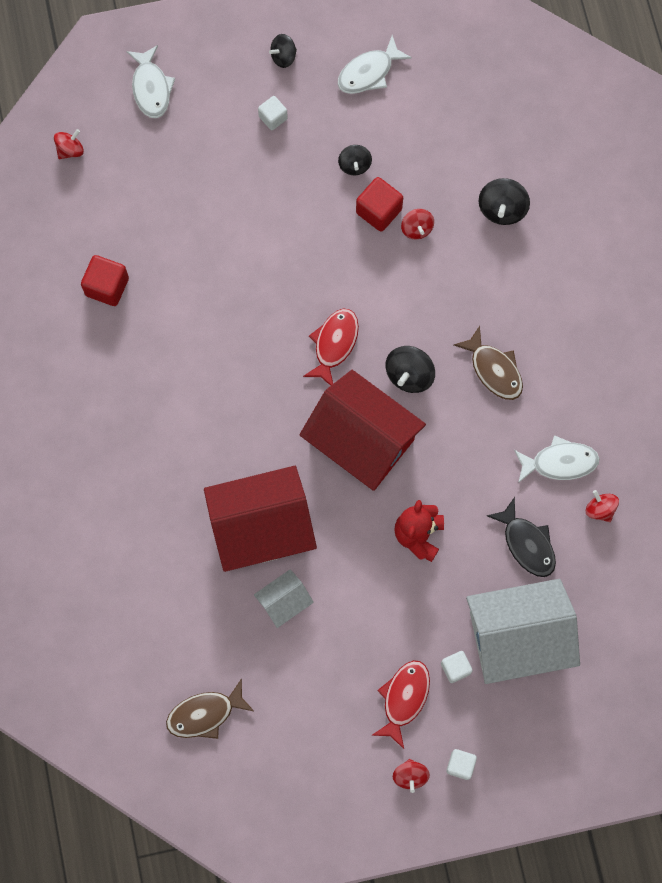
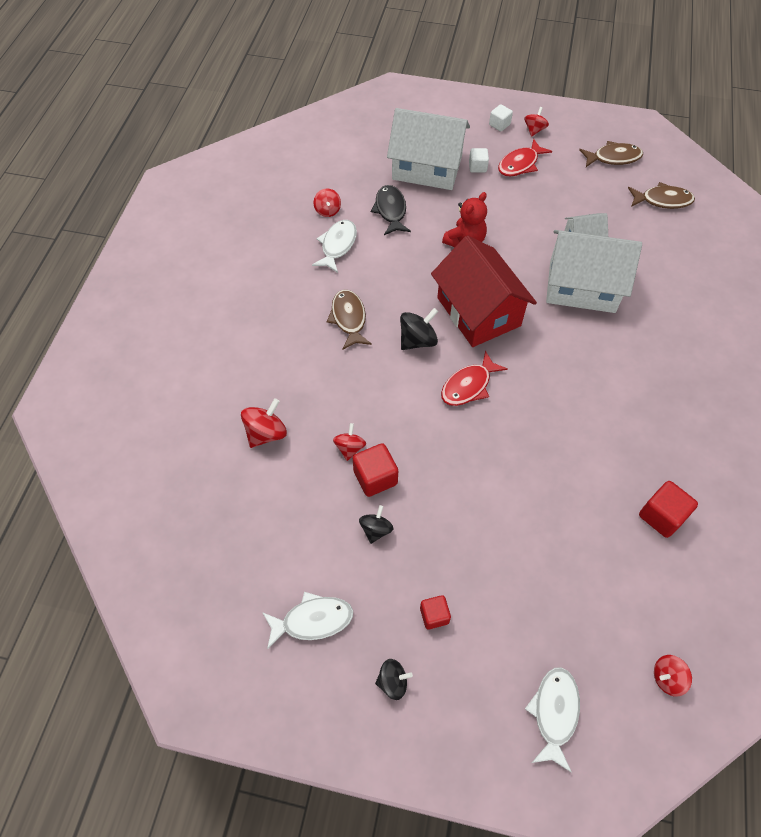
camera: 155 degrees left, 15 degrees down
(261, 527) = (582, 287): red house -> white house
(273, 118) = (434, 615): white cube -> red cube
(288, 768) = (613, 158): none -> brown fish
(502, 209) = (266, 433): black spinning top -> red spinning top
(559, 462) = (337, 245): white fish -> white fish turned 90 degrees clockwise

